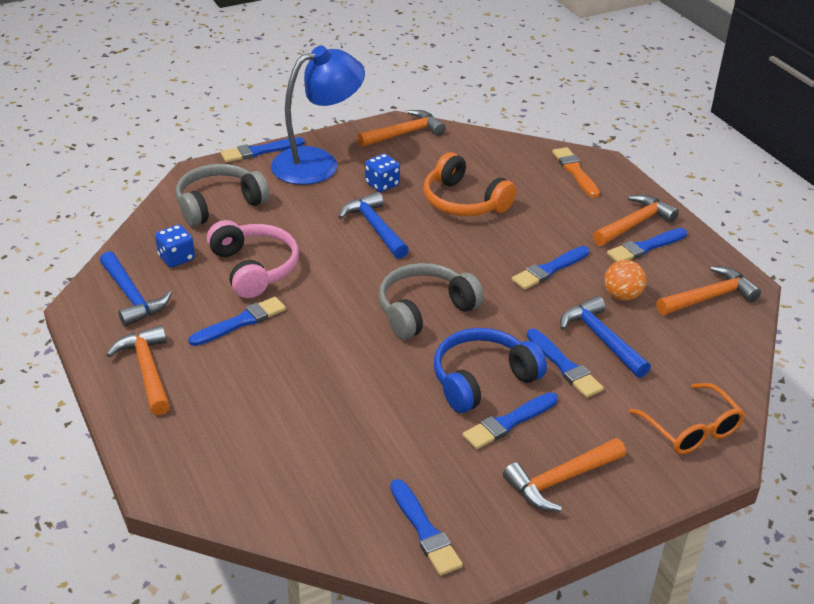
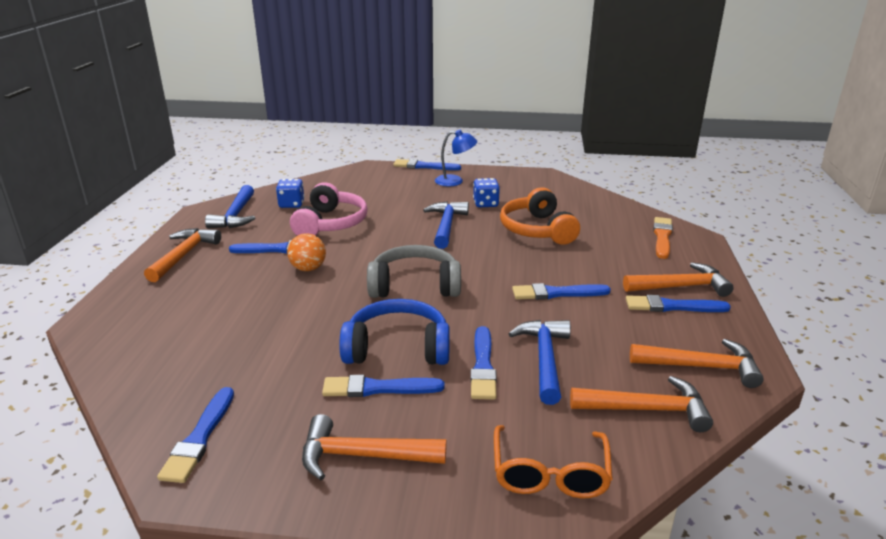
camera: 35 degrees right, 10 degrees down
(219, 204) = (358, 185): grey headphones -> none
(318, 163) = (455, 181): blue lamp -> blue lamp, size x0.52
(404, 133) = (541, 181): orange hammer -> orange hammer (647, 409)
(622, 296) = (605, 334): orange ball -> orange ball (308, 268)

